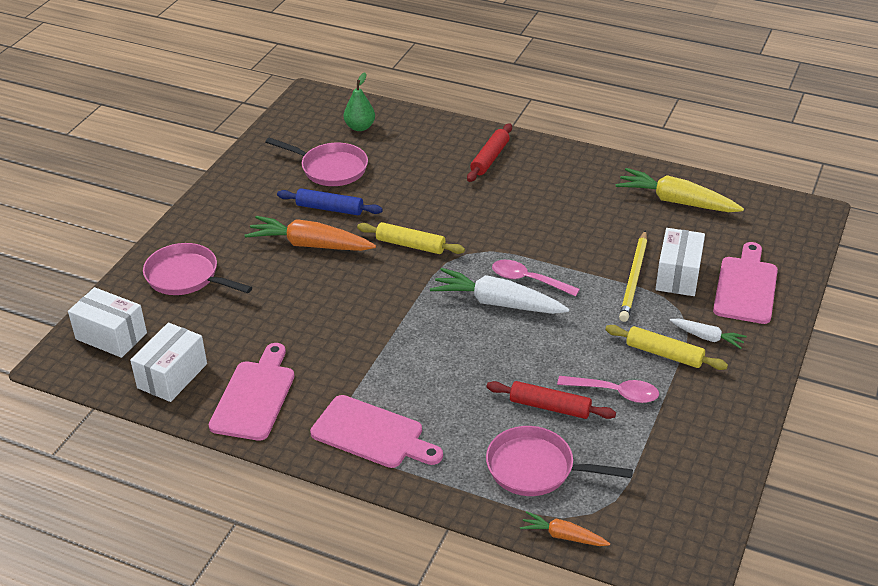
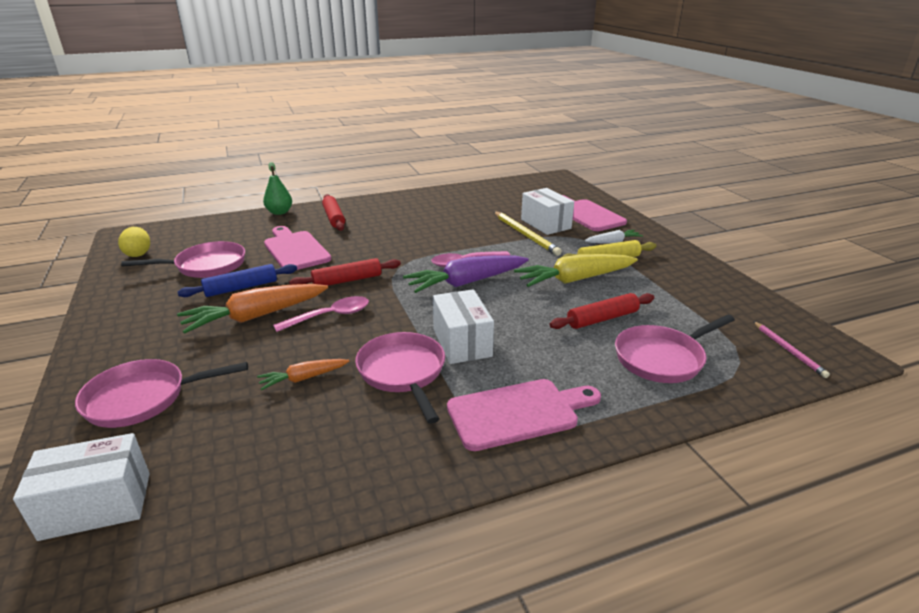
camera: 45 degrees left, 10 degrees down
(172, 376) = (238, 495): white box -> white box (462, 342)
(255, 396) = (364, 454): pink cutting board -> pink cutting board (295, 249)
(298, 127) = (138, 254): none -> yellow egg
(344, 356) = (403, 372): none -> pink pan
(360, 127) = (200, 236): green pear -> green pear (279, 212)
(410, 245) = (347, 280): yellow rolling pin -> red rolling pin
(497, 303) = (466, 282): white carrot -> purple carrot
(563, 536) = (755, 387): orange carrot -> orange carrot (303, 378)
(615, 392) = (621, 290): pink spoon -> pink spoon (330, 316)
(651, 535) = (788, 350): none -> pink pencil
(676, 201) = (484, 196): yellow carrot -> yellow carrot (575, 279)

